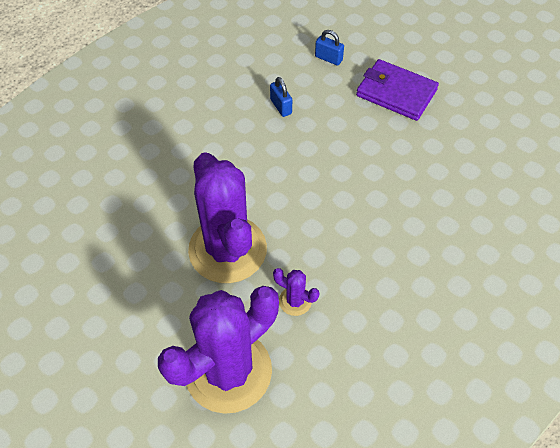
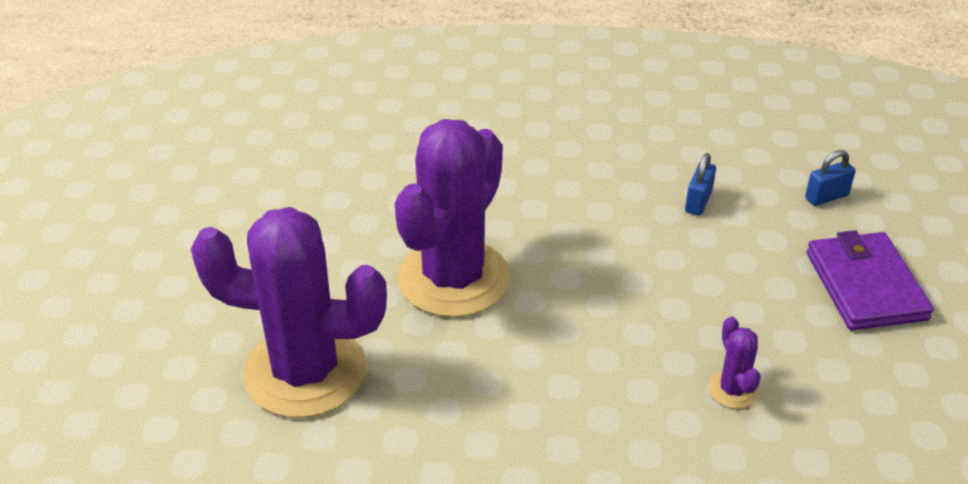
camera: 50 degrees right, 15 degrees down
(295, 301) = (450, 374): purple cactus -> purple cactus (732, 390)
(328, 58) = (826, 197): blue padlock -> blue padlock turned 75 degrees clockwise

